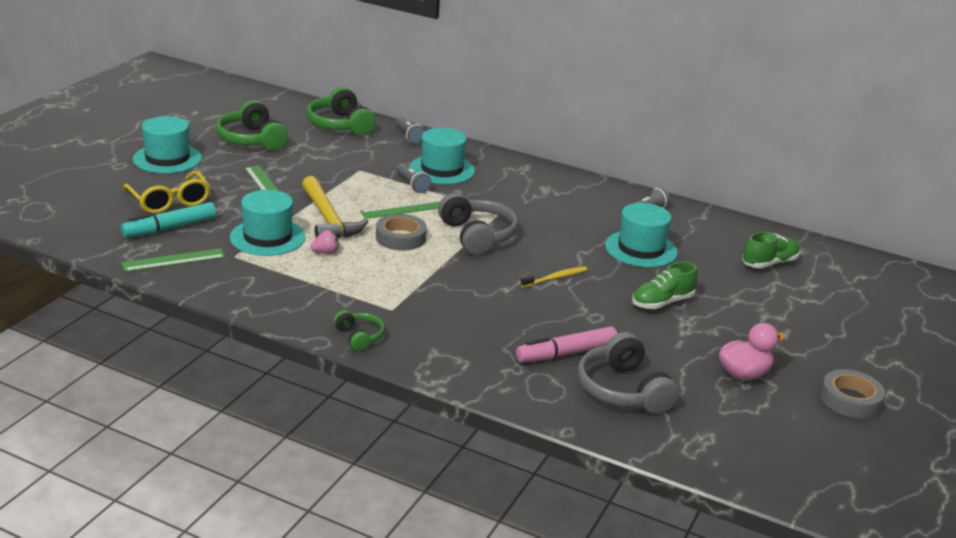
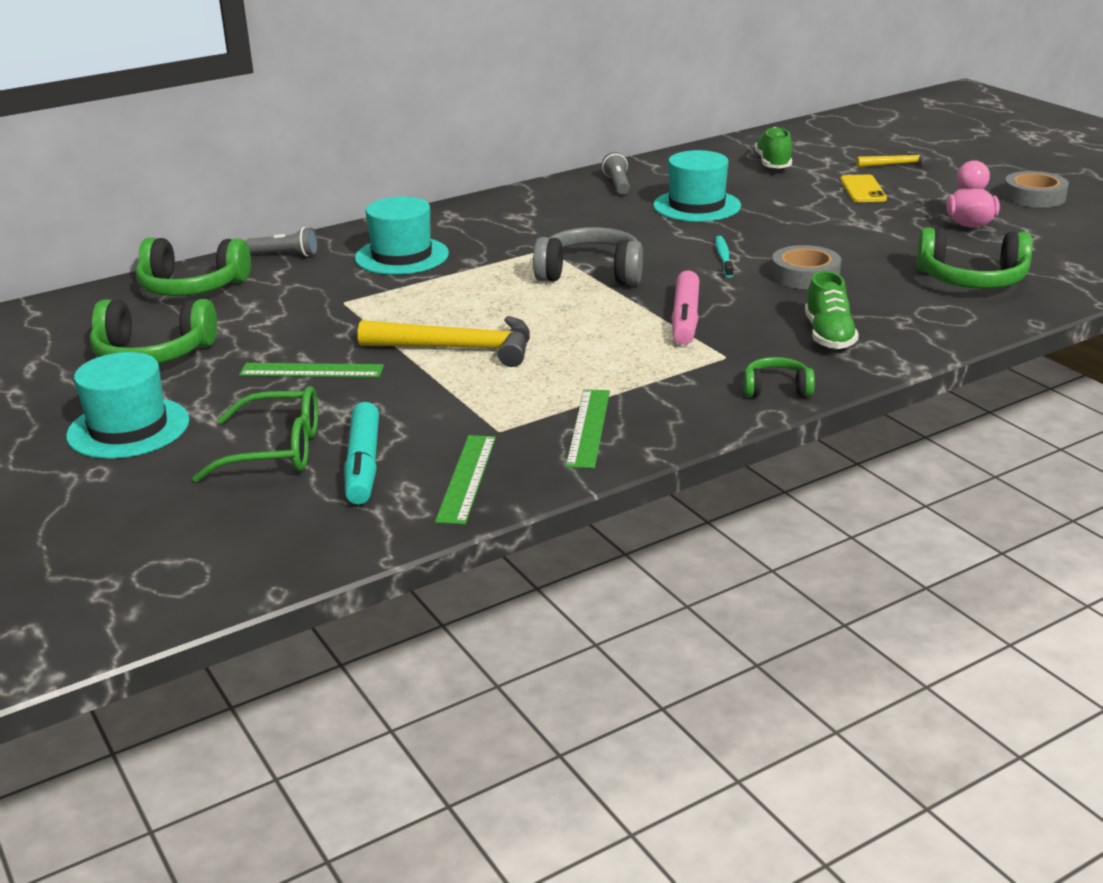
camera: 55 degrees left, 0 degrees up
(169, 201) = (275, 450): yellow glasses -> green glasses
(267, 237) = (467, 397): turquoise hat -> none
(325, 252) = (547, 368): pink strawberry -> none
(400, 238) = (553, 315): grey tape -> grey tape (805, 275)
(405, 209) = (481, 298): green ruler -> green ruler (588, 428)
(412, 184) = (421, 280): grey flashlight -> none
(556, 278) = (723, 257): yellow toothbrush -> turquoise toothbrush
(566, 353) = (885, 288): pink marker -> pink marker (685, 318)
(622, 390) = (971, 280): grey headphones -> green headphones
(662, 302) = (814, 223): green shoe -> green shoe (828, 336)
(761, 312) = (862, 189): none -> yellow phone
(841, 319) = (896, 164): none -> yellow hammer

